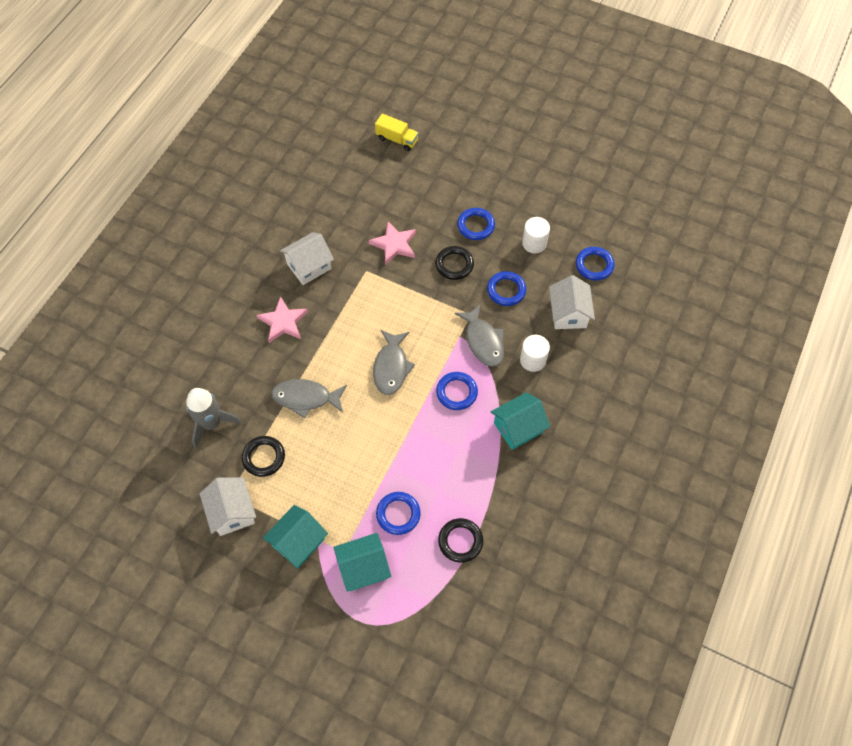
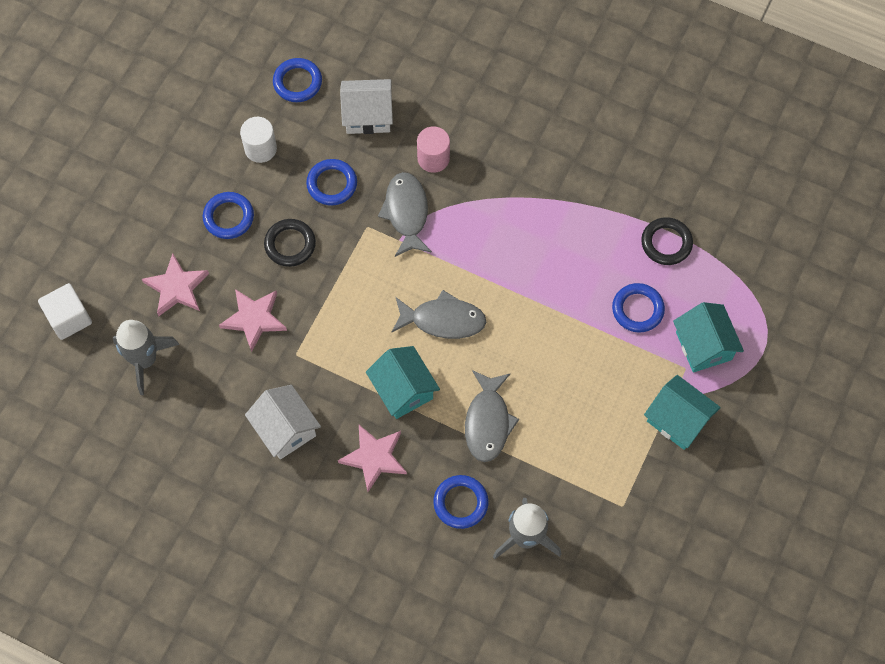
camera: 90 degrees left, 5 degrees up
(232, 512) = (645, 500): white house -> none
(264, 457) = (571, 468): black ring -> none
(365, 183) = (145, 360): none -> grey rocket
(397, 139) = (69, 318): yellow truck -> white cube
(419, 198) = (176, 287): none -> pink star
(456, 392) = (478, 244): blue ring -> blue ring (460, 503)
(483, 341) = (406, 212): grey fish -> grey fish turned 75 degrees counterclockwise
(518, 428) = (524, 178): turquoise house -> turquoise house (403, 390)
(532, 360) = (433, 158): white cylinder -> pink cylinder

